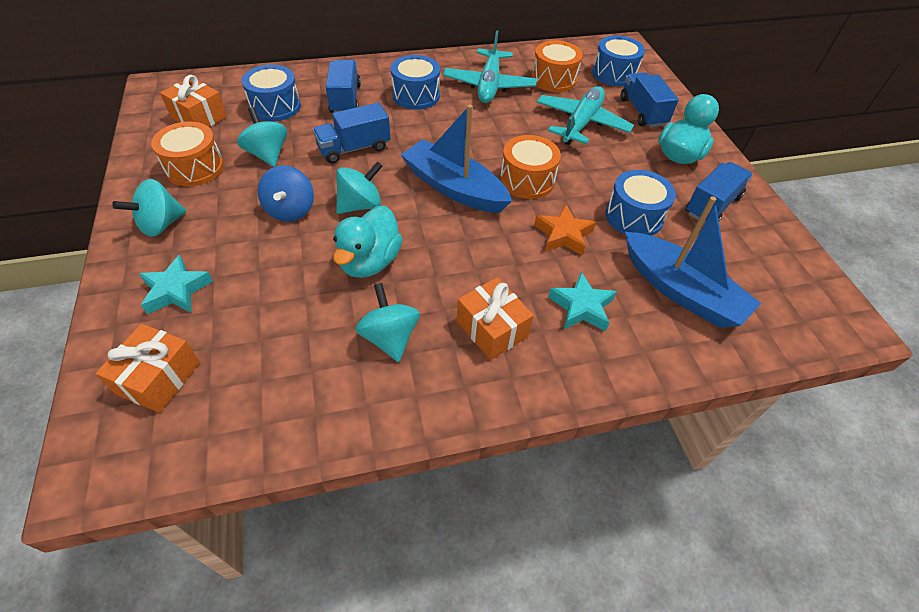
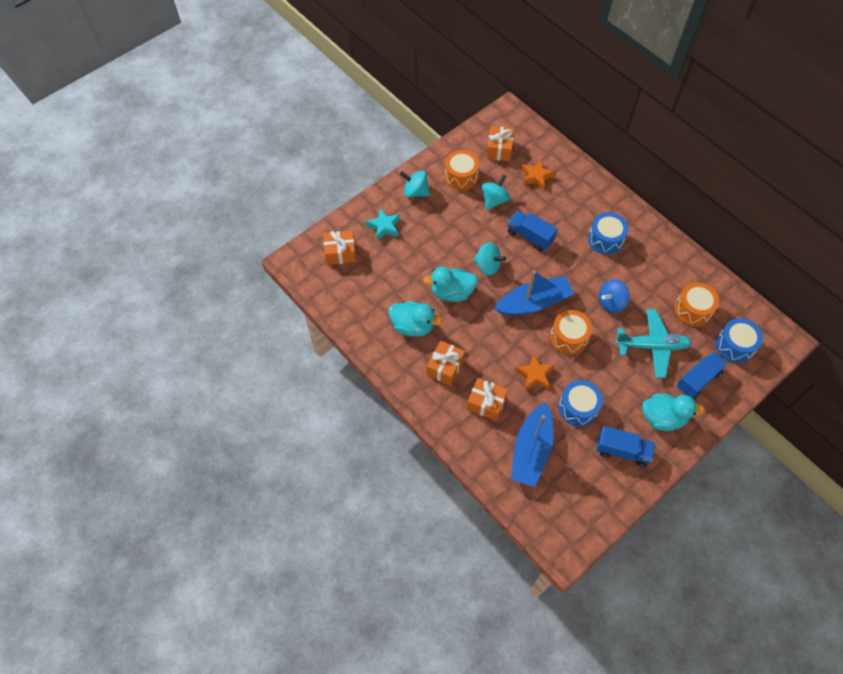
camera: 65 degrees right, 10 degrees up
(275, 106) = (536, 177): blue drum -> orange star
(290, 210) = (462, 237): blue spinning top -> blue spinning top (611, 303)
(345, 99) = (571, 205): blue truck -> none
(390, 337) = (413, 326): turquoise spinning top -> turquoise duck
(454, 188) = (534, 303): blue boat -> blue boat turned 60 degrees clockwise
(489, 85) = (651, 274): turquoise plane -> none
(581, 307) = (486, 403): turquoise star -> orange gift

